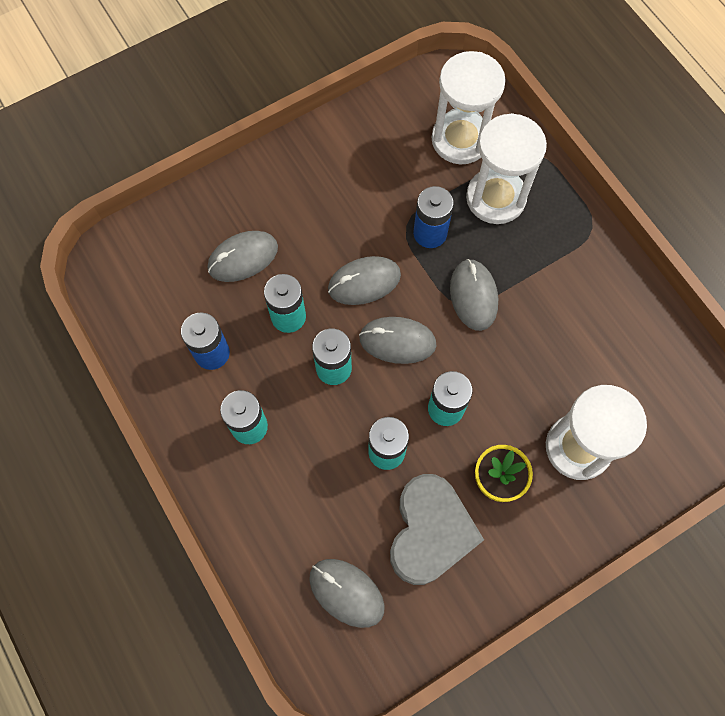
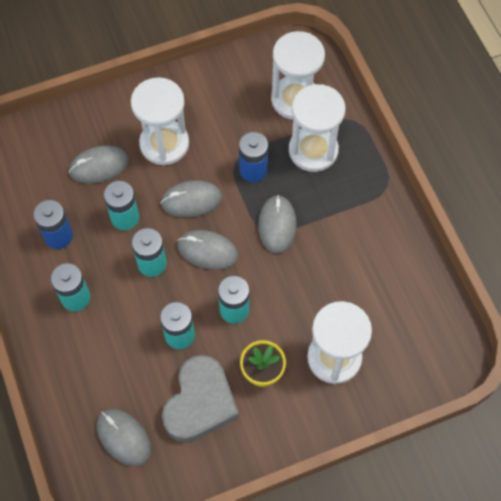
camera: 10 degrees right, 5 degrees down
(316, 218) = (164, 144): none -> white hourglass

